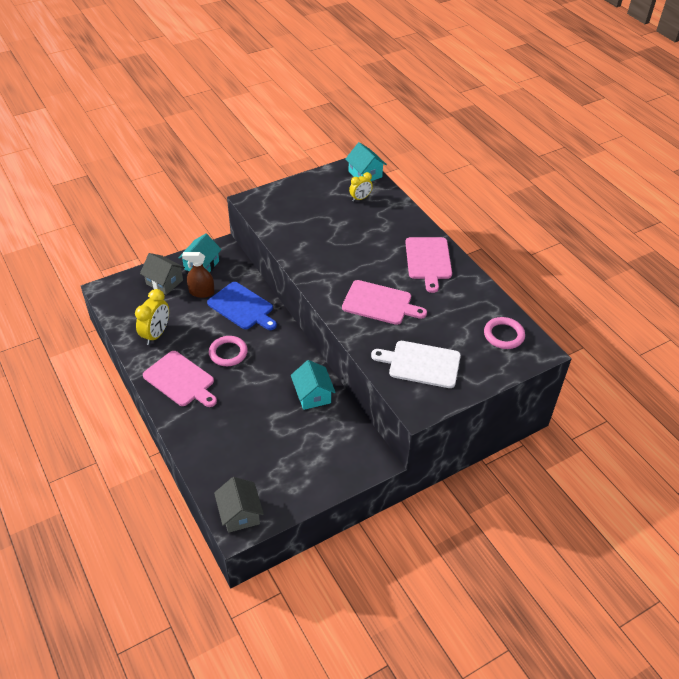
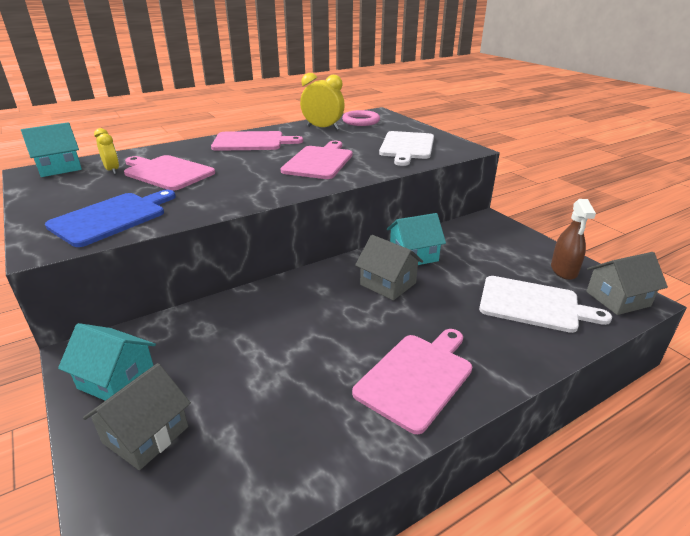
camera: 90 degrees left, 15 degrees down
(156, 334) = (304, 428): yellow clock -> yellow clock (323, 128)
(201, 292) = (197, 372): brown spray bottle -> brown spray bottle (564, 270)
(228, 353) = (349, 328): pink ring -> none
(239, 456) = (533, 304): none -> white cutting board
(242, 307) = (247, 320): blue cutting board -> blue cutting board (111, 217)
(274, 375) = (388, 284): none -> grey house
(356, 224) = (167, 172): none -> pink cutting board

